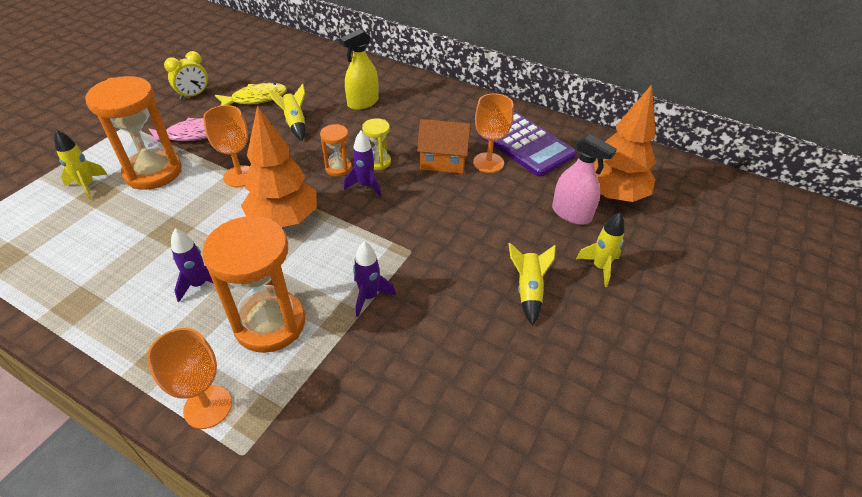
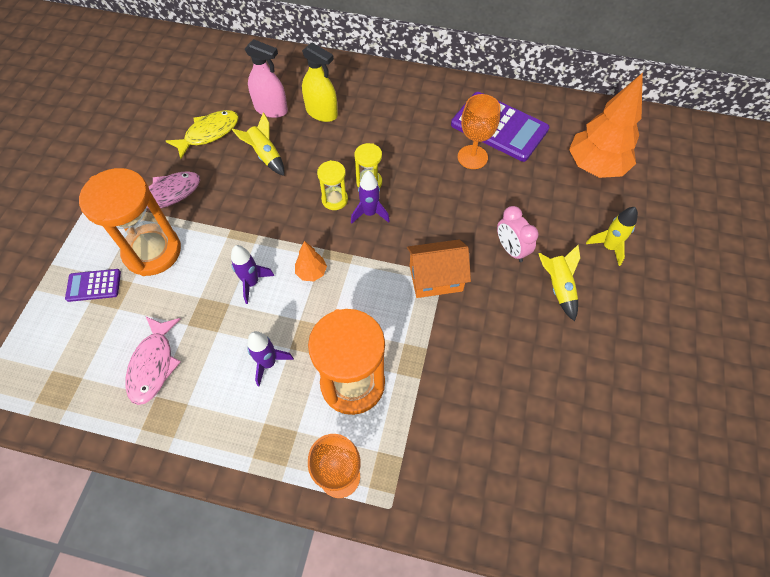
camera: 15 degrees left, 15 degrees up
(87, 186) = (94, 285): yellow rocket -> purple calculator
(95, 259) = (153, 364): none -> pink fish
(194, 95) = (140, 145): yellow clock -> none
(240, 176) = (243, 234): orange goblet -> none
(284, 220) = (311, 272): orange tree -> orange tree, size x0.45
(338, 168) = (334, 200): orange hourglass -> yellow hourglass
(363, 102) = (321, 112): yellow spray bottle -> yellow spray bottle turned 90 degrees counterclockwise
(369, 296) = (426, 332): purple rocket -> purple rocket (252, 283)
(443, 161) = (430, 166): orange house -> orange house (436, 278)
(492, 246) = (511, 249): none -> pink clock
(571, 214) = (566, 196): pink spray bottle -> pink spray bottle (271, 109)

